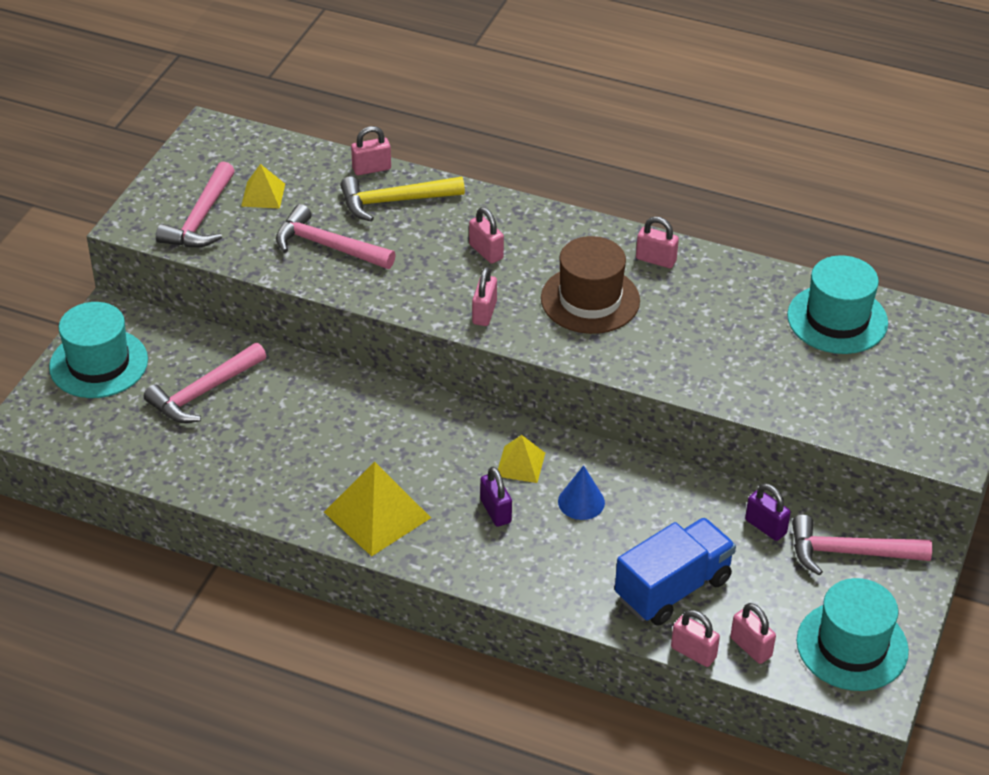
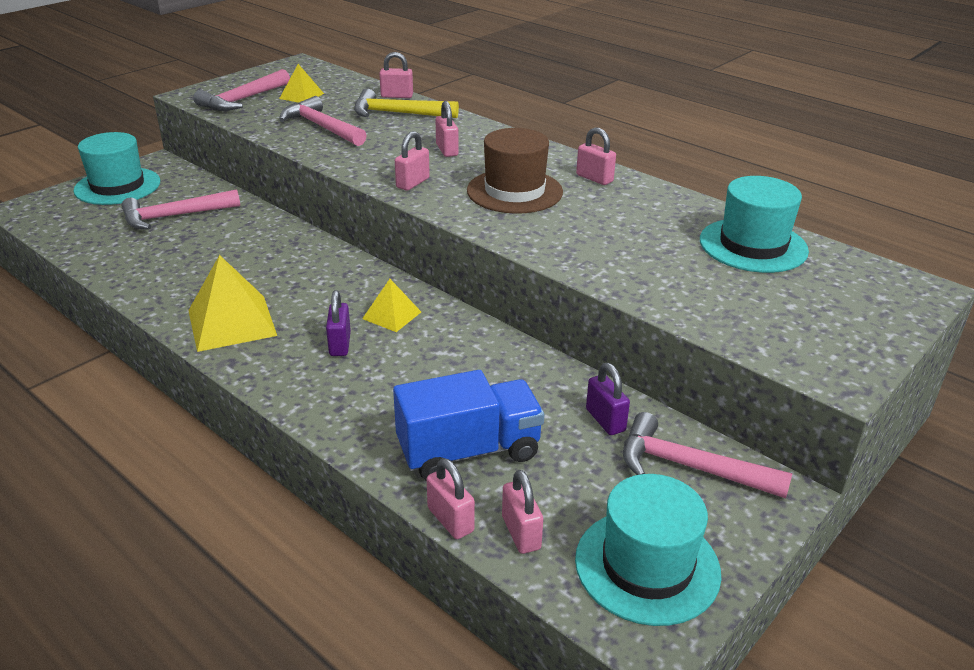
camera: 20 degrees right, 10 degrees down
(581, 502) = (427, 355): blue cone -> none

